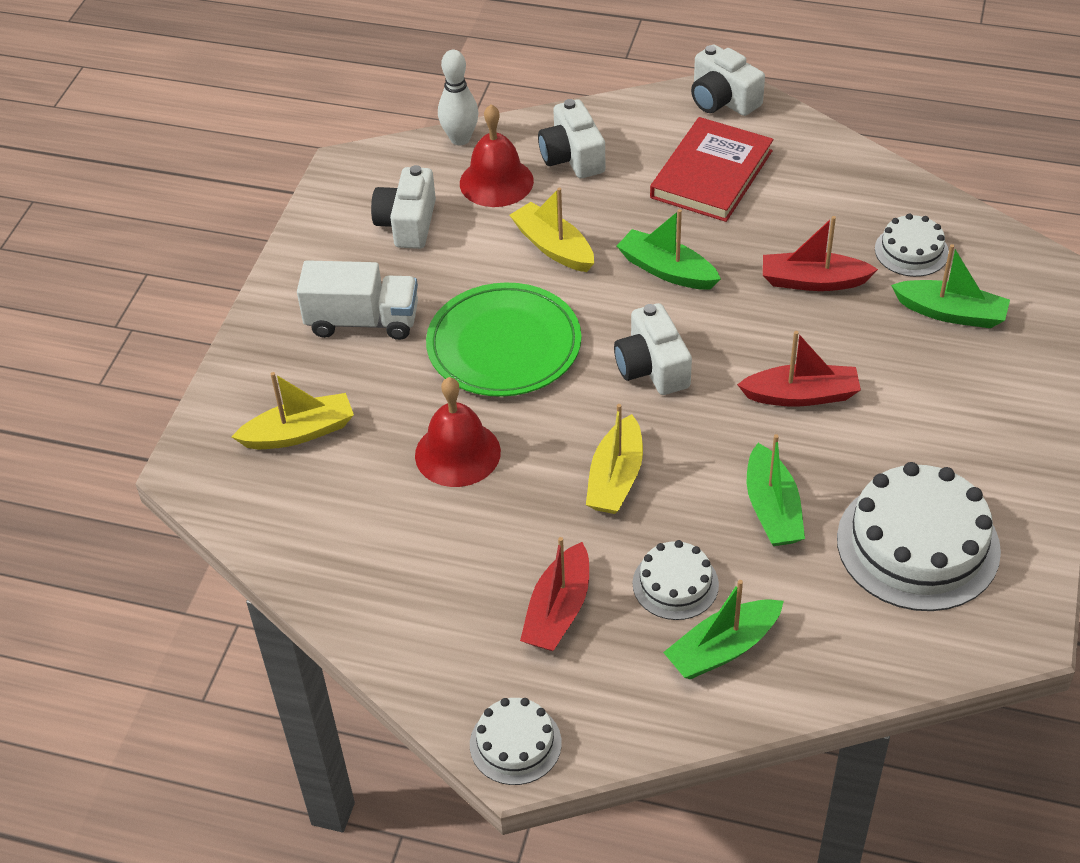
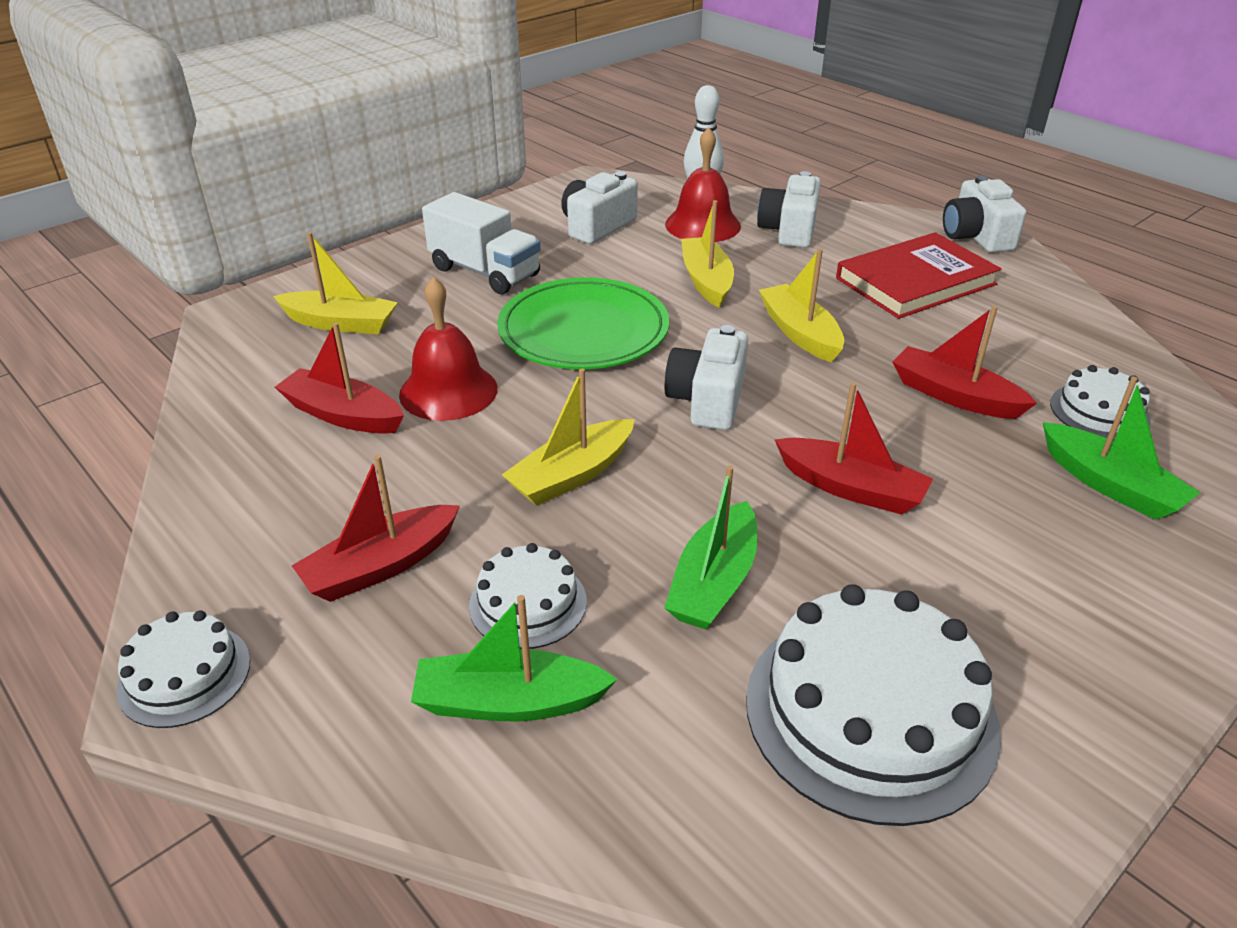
camera: 30 degrees right, 10 degrees down
(400, 514) = (343, 415): none -> red boat
(667, 270) = (800, 333): green boat -> yellow boat

